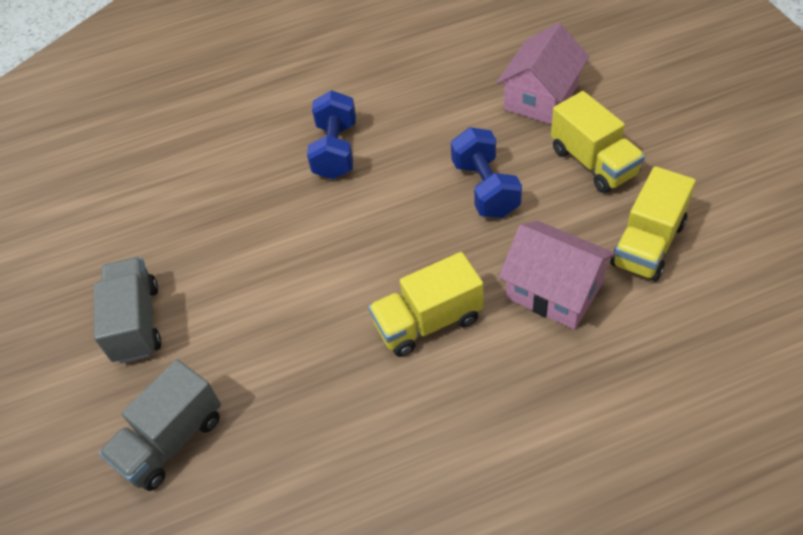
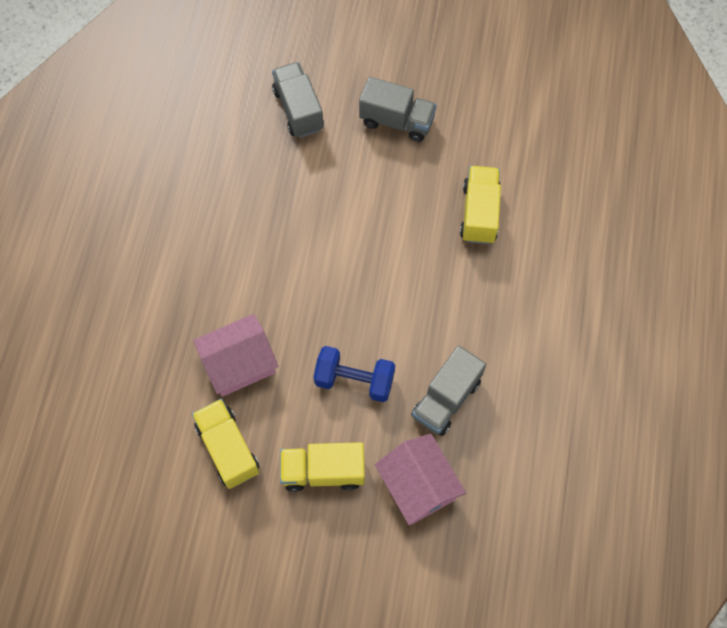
camera: 115 degrees right, 15 degrees up
(336, 151) = (467, 304): blue dumbbell -> none
(428, 322) = (273, 277): yellow truck -> yellow truck (479, 213)
(445, 119) = (446, 399): none -> grey truck

